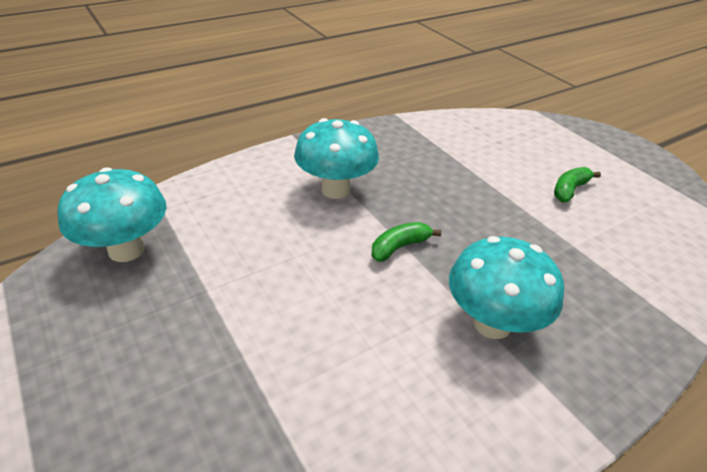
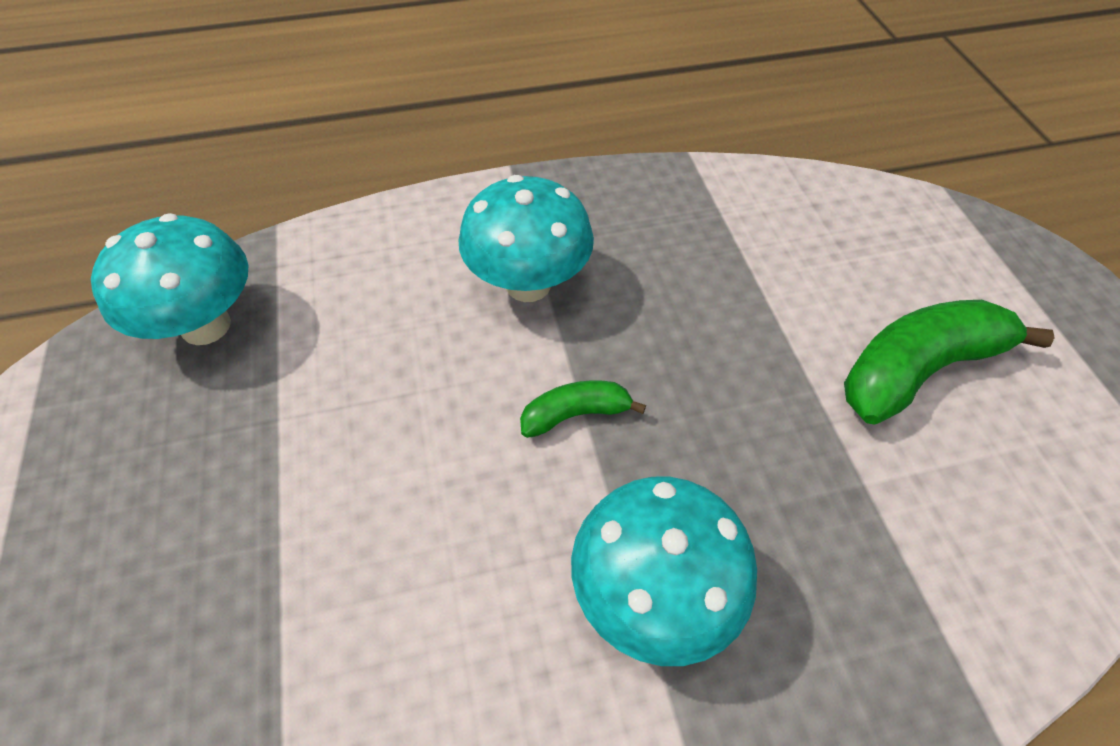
camera: 20 degrees right, 15 degrees up
(569, 190) = (917, 369): green banana -> green banana, size x1.90

